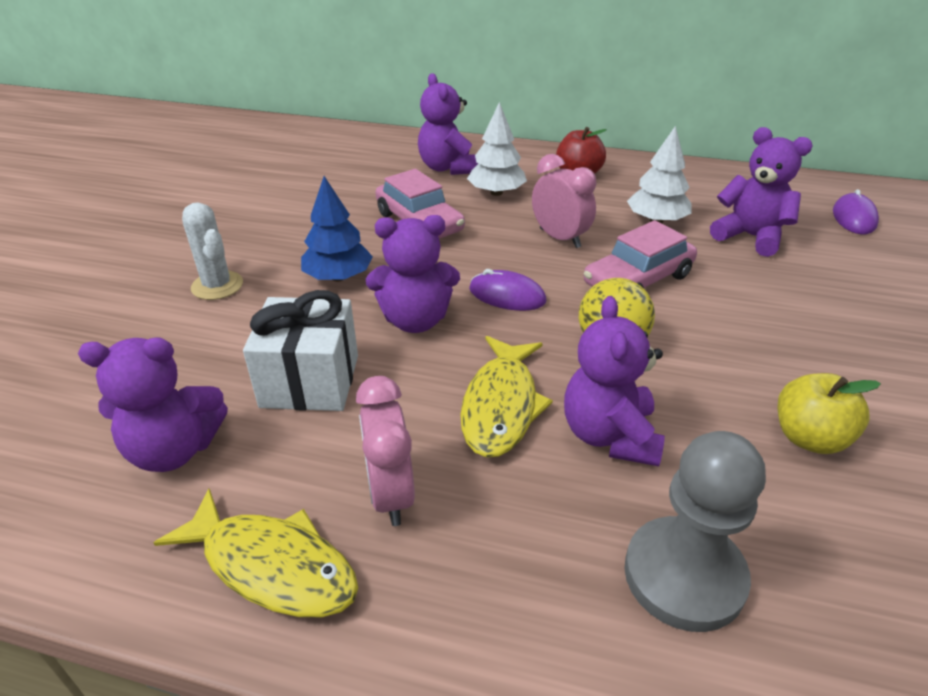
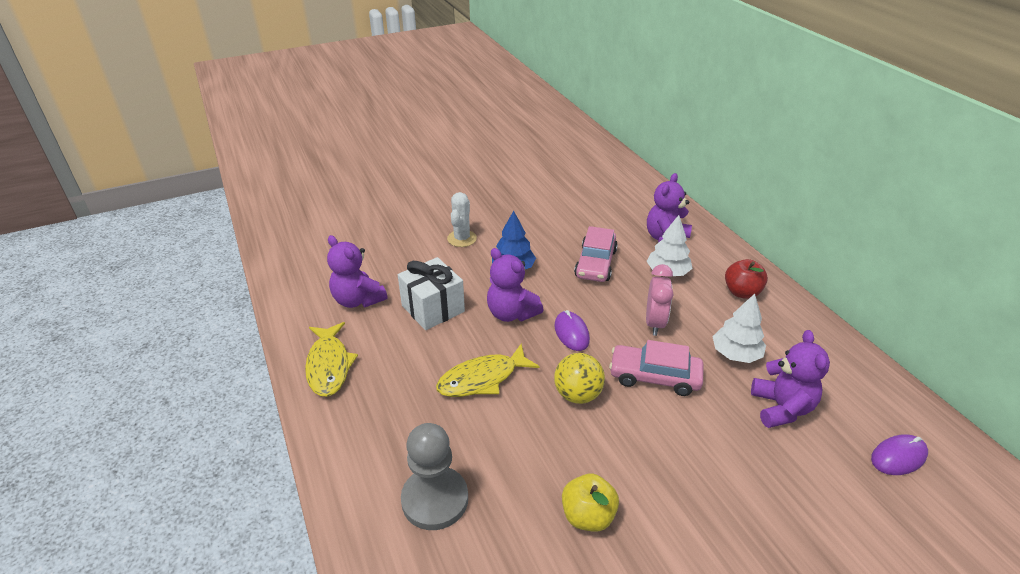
camera: 50 degrees right, 0 degrees up
(390, 494) = (393, 375): pink clock -> none
(609, 435) = (502, 429): purple teddy bear -> none

